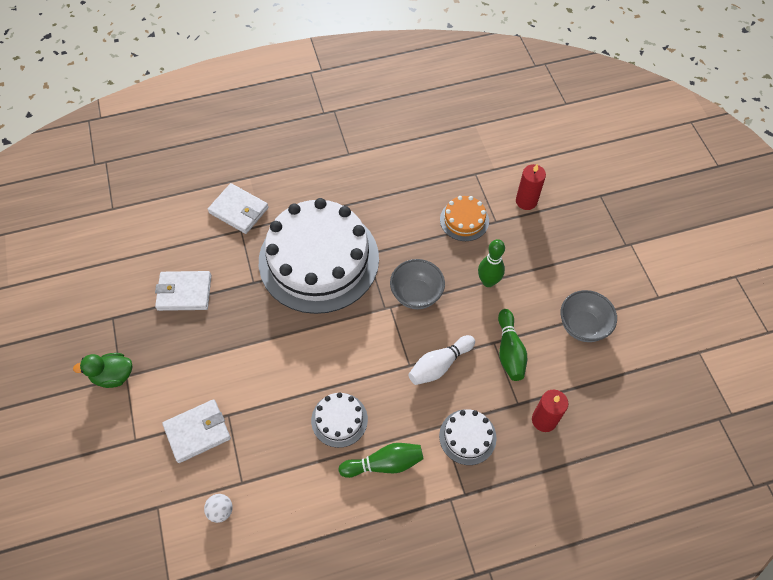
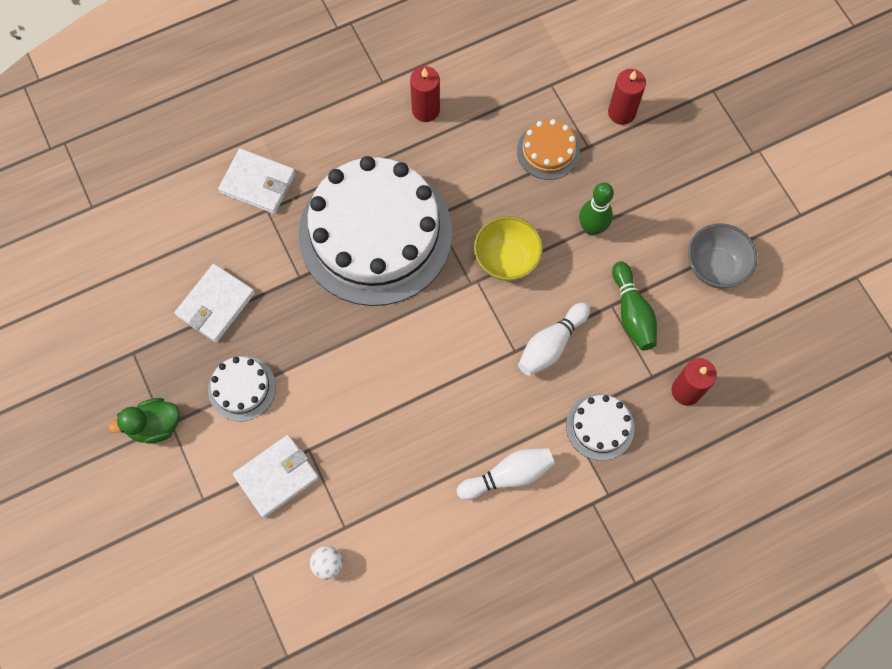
camera: 10 degrees left, 10 degrees up
(184, 292) = (216, 304): white wallet -> white wallet turned 45 degrees counterclockwise
(339, 419) = (444, 432): white cake -> white cake (242, 388)
(376, 178) = (425, 110): none -> red candle
(384, 464) = (508, 476): green bowling pin -> white bowling pin
(416, 294) = (506, 260): grey bowl -> yellow bowl

